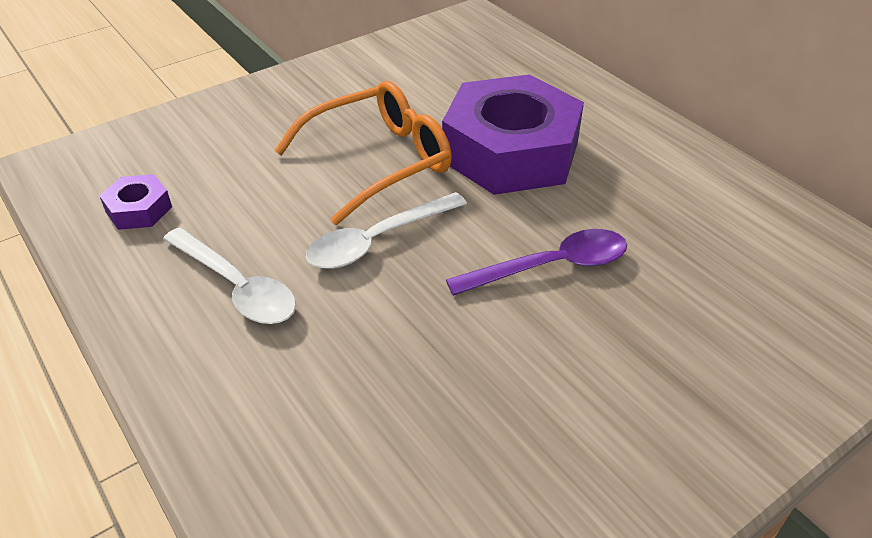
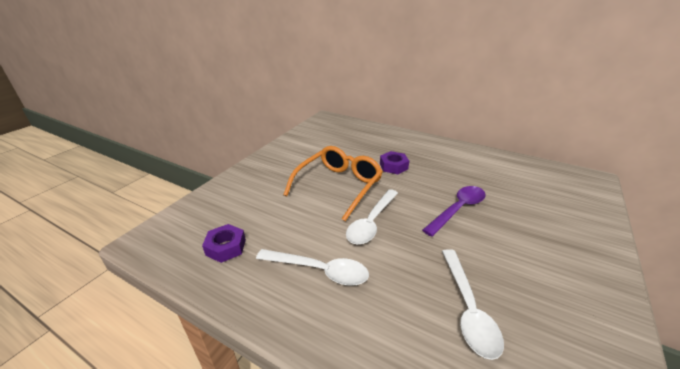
camera: 25 degrees left, 10 degrees down
(402, 419) = (468, 309): none -> white spoon
(511, 151) = (393, 166): purple nut -> purple nut, size x0.42

